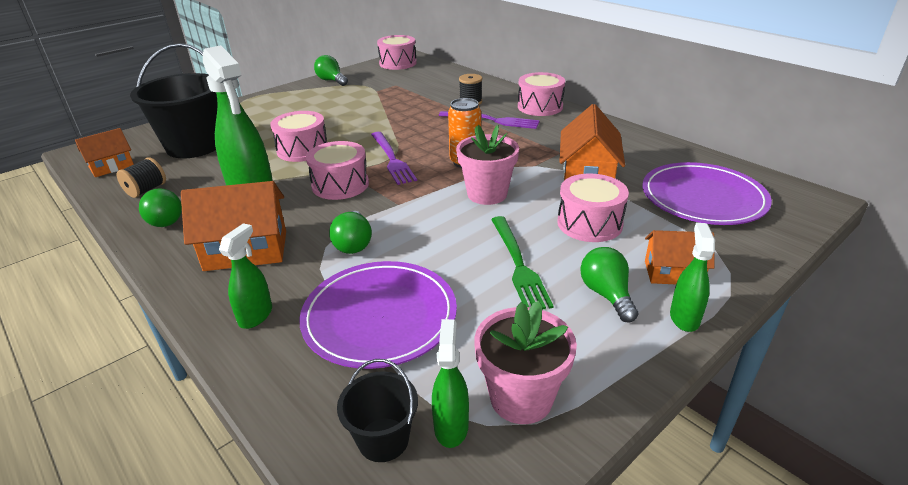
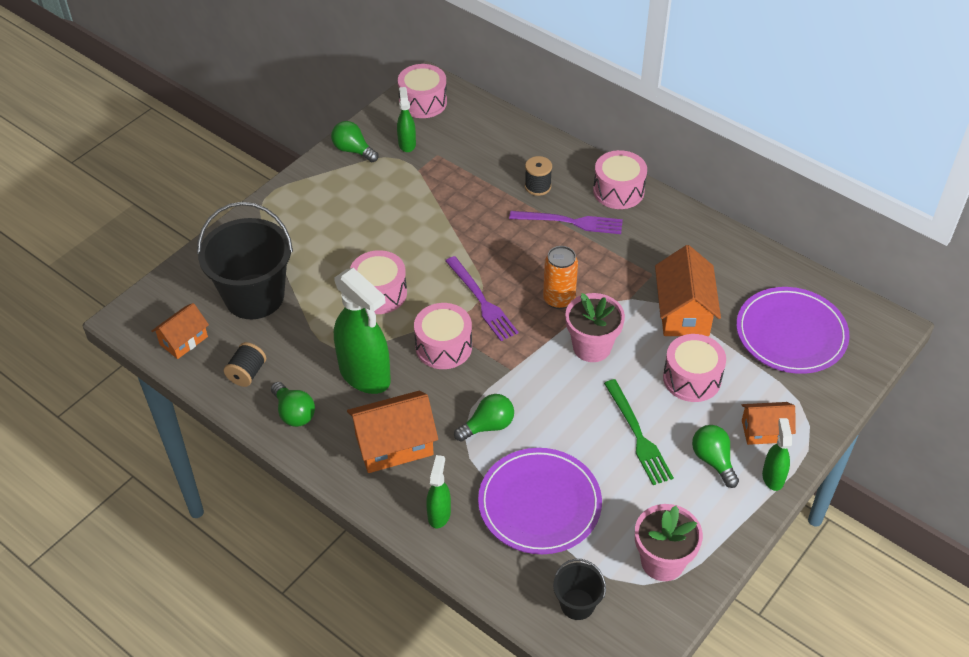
camera: 10 degrees left, 15 degrees up
(353, 244) = (488, 426): green light bulb -> green light bulb turned 105 degrees counterclockwise
(451, 426) = (620, 589): green spray bottle -> green spray bottle (407, 144)

